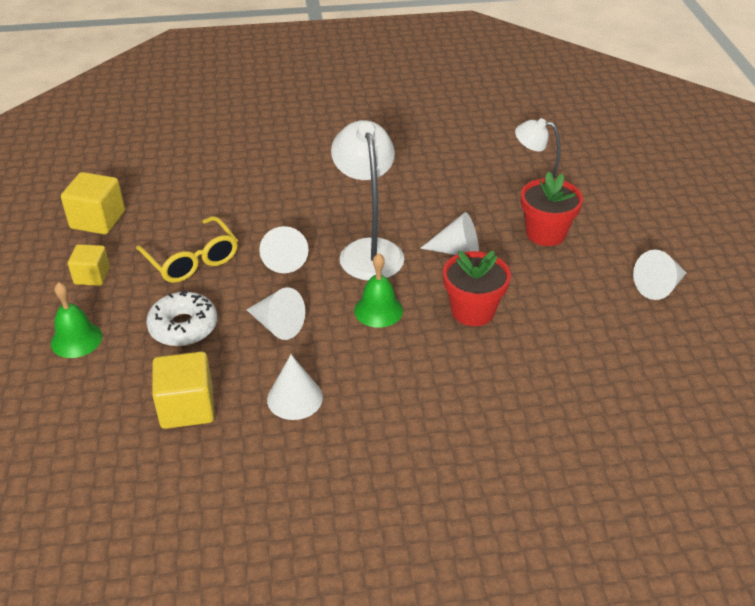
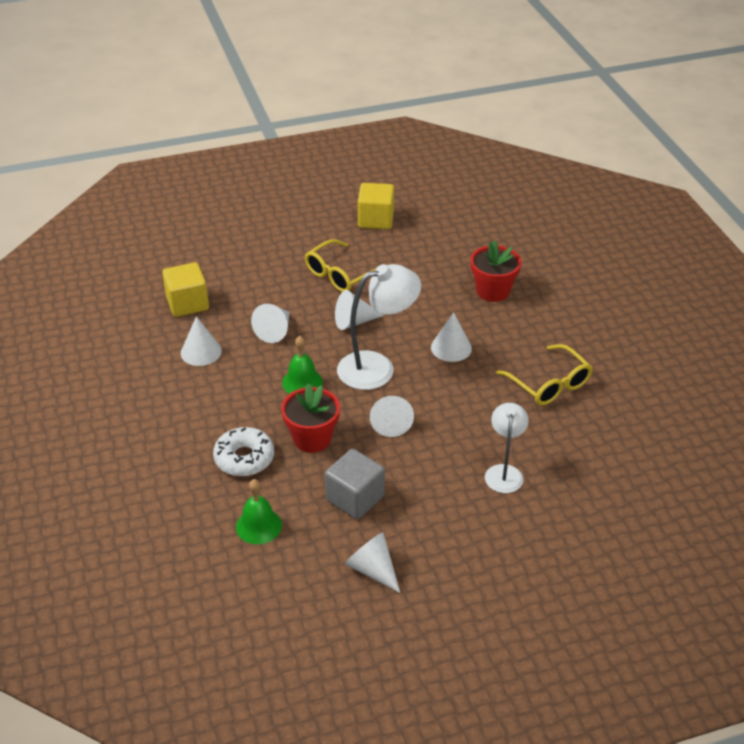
camera: 80 degrees right, 0 degrees up
(76, 339) = (245, 242): green bell -> green bell (258, 526)
(92, 276) = (311, 233): yellow cube -> none
(183, 327) = (265, 286): white donut -> white donut (244, 458)
(352, 196) = (451, 348): none -> white cone
(423, 147) = (549, 384): none -> yellow glasses
(546, 233) = (434, 482): red flower pot -> red flower pot (493, 291)
(564, 288) = (355, 498): none -> grey cube

